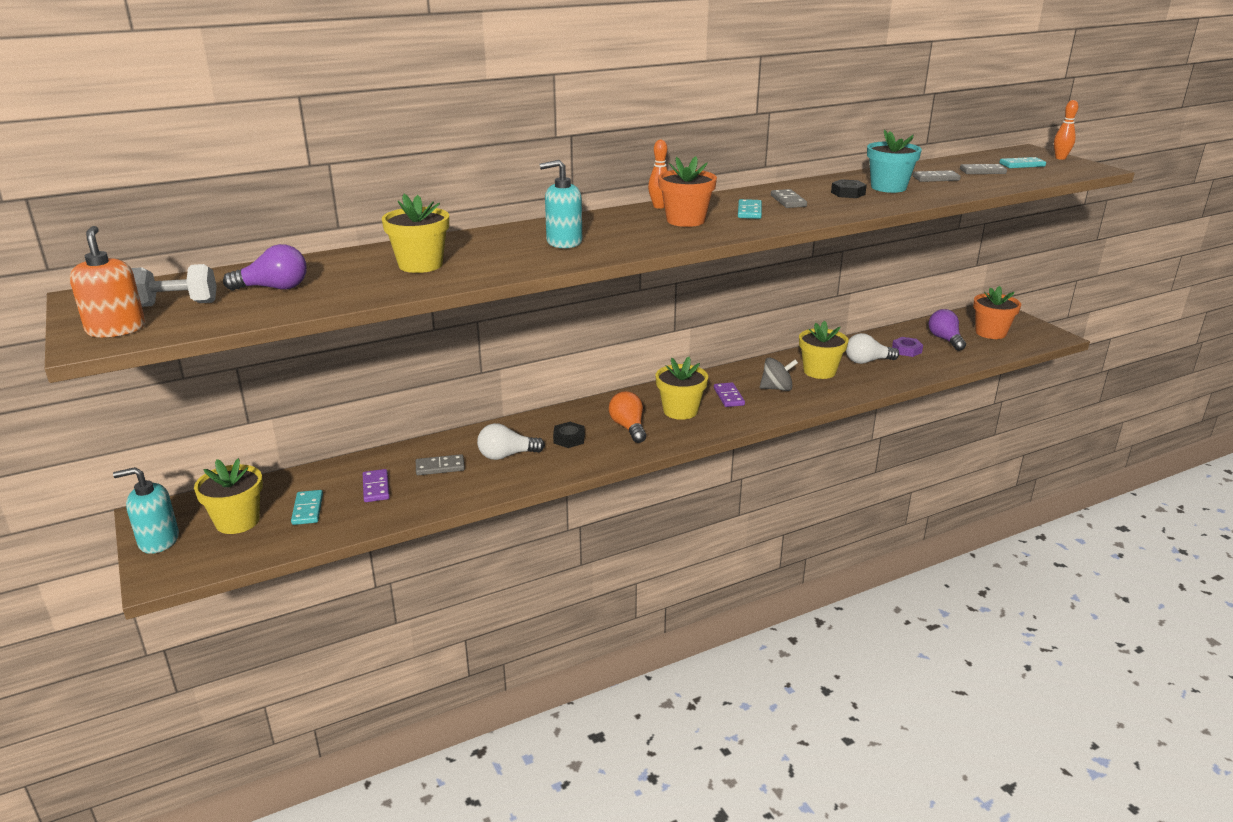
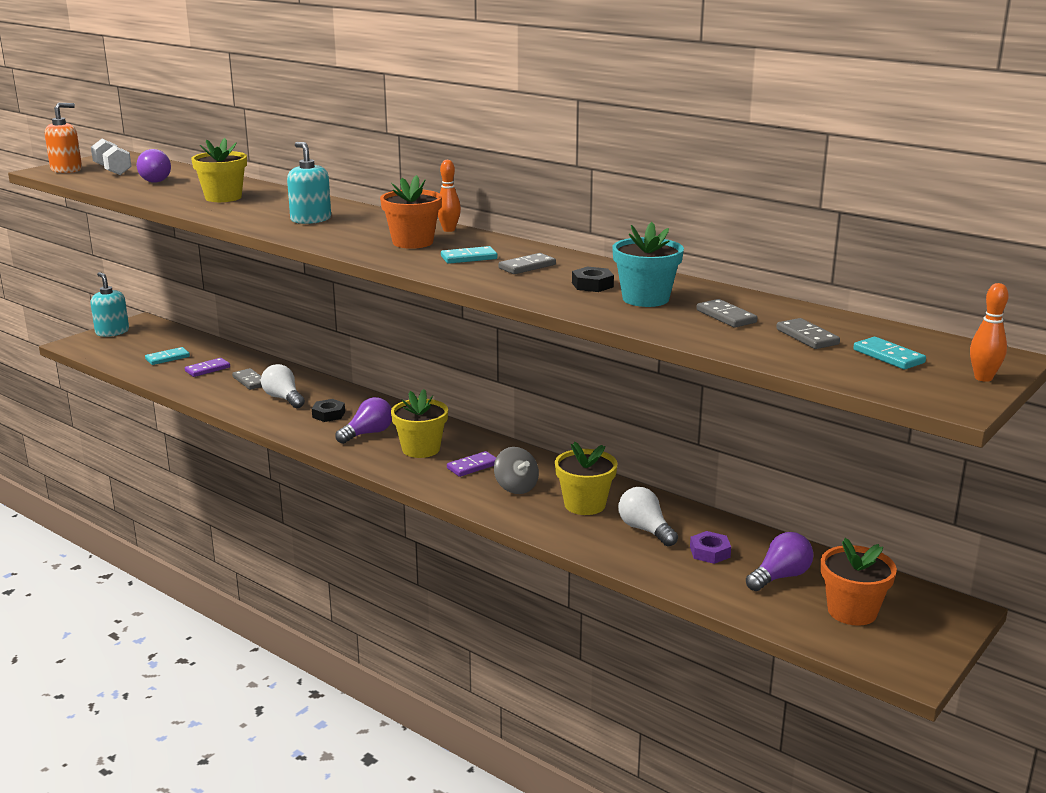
camera: 65 degrees right, 5 degrees down
(237, 521) = (143, 344): yellow flower pot -> none
(628, 427) = (368, 433): orange light bulb -> purple light bulb

